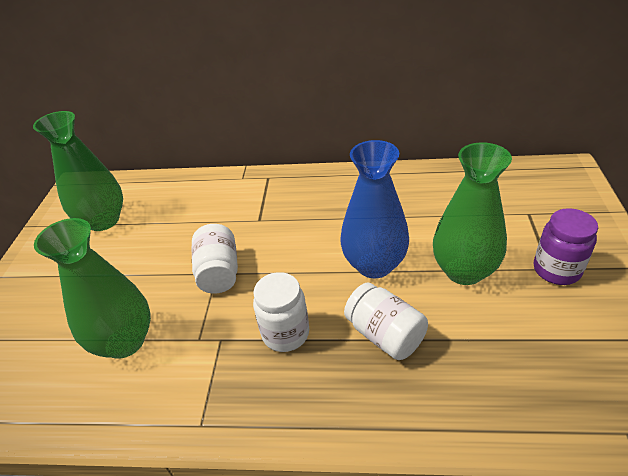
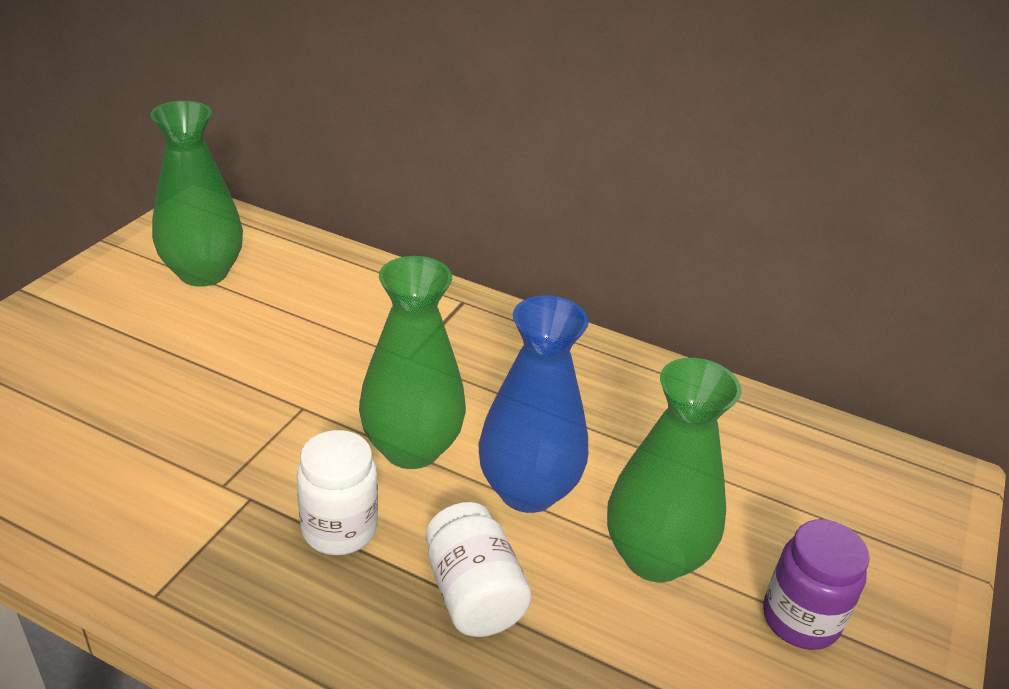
camera: 15 degrees right, 5 degrees down
(125, 341) = (130, 446): green vase -> green vase (411, 448)
(219, 272) = (306, 407): white jar -> none

